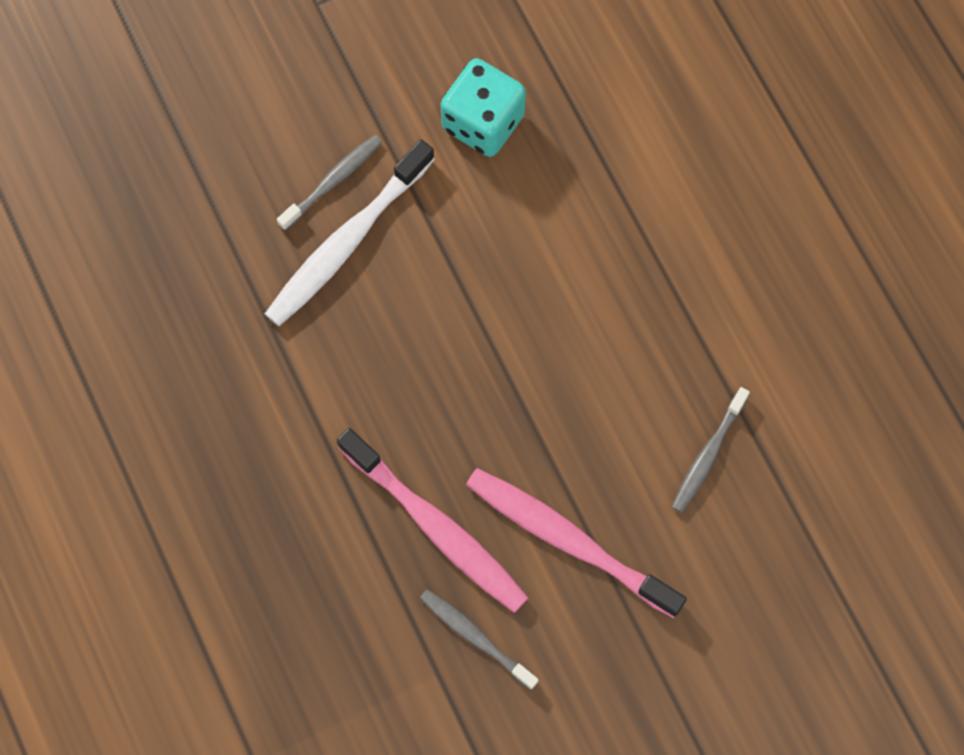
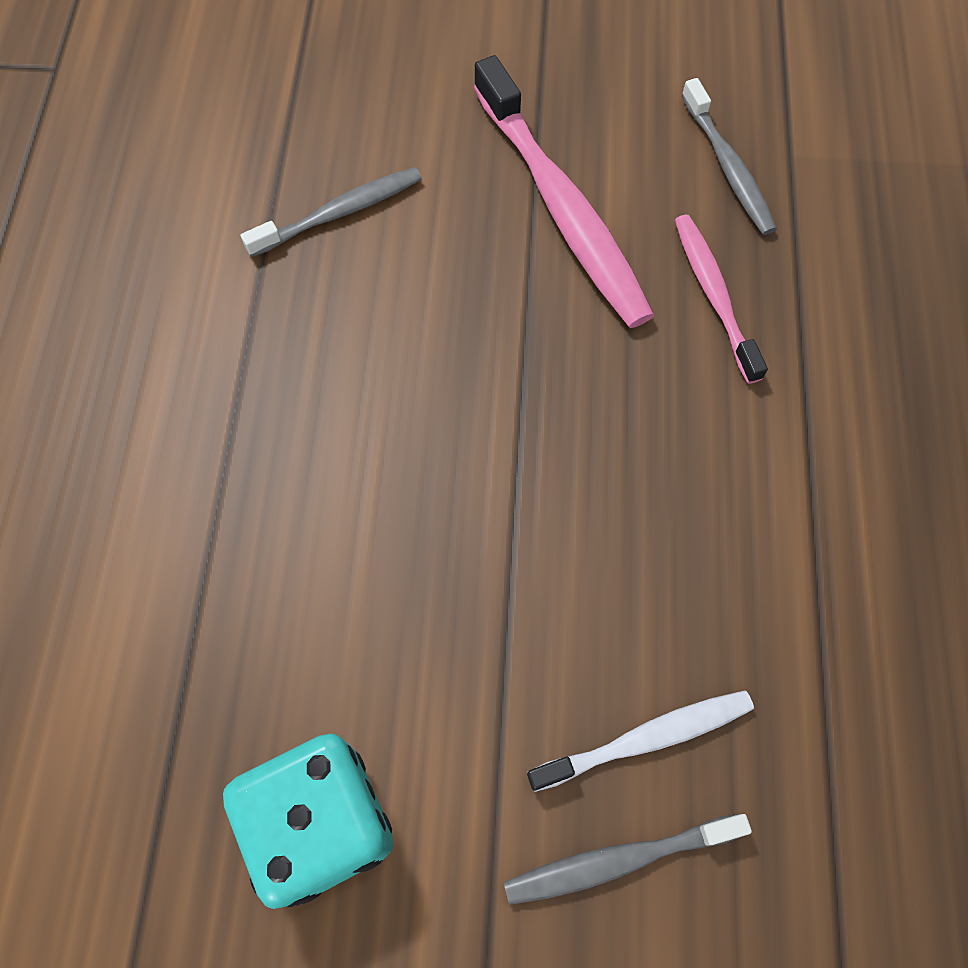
camera: 150 degrees left, 5 degrees down
(347, 242) = (646, 738): white toothbrush -> white toothbrush, size x0.58
(436, 527) = (714, 295): pink toothbrush -> pink toothbrush, size x0.58

